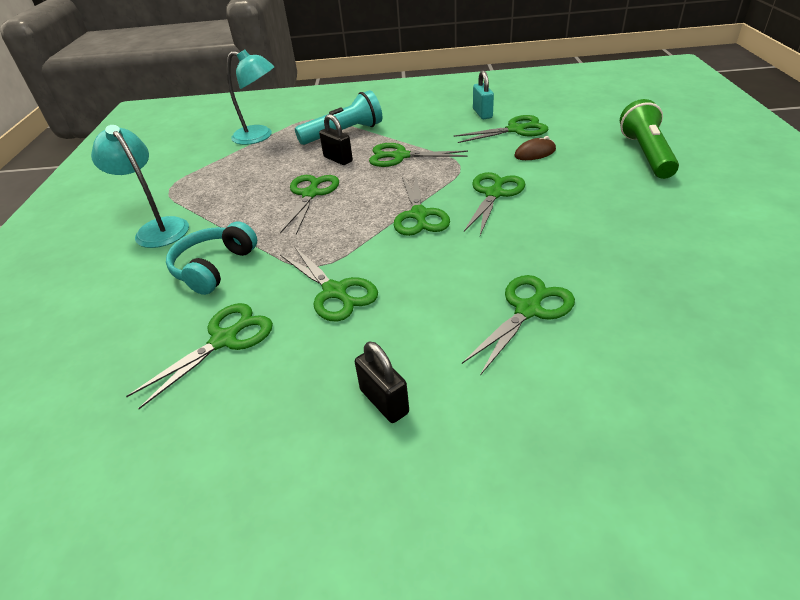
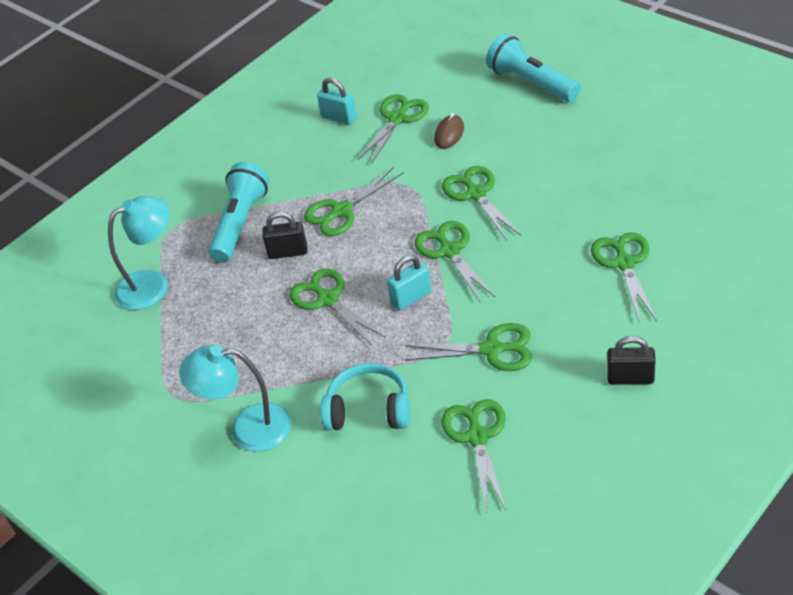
camera: 45 degrees left, 5 degrees up
(214, 267) = (368, 410): turquoise headphones -> turquoise headphones turned 120 degrees clockwise
(350, 224) = (411, 298): none -> turquoise padlock
(419, 215) = (450, 251): green scissors -> green scissors turned 150 degrees counterclockwise
(646, 154) = (532, 83): green flashlight -> turquoise flashlight

